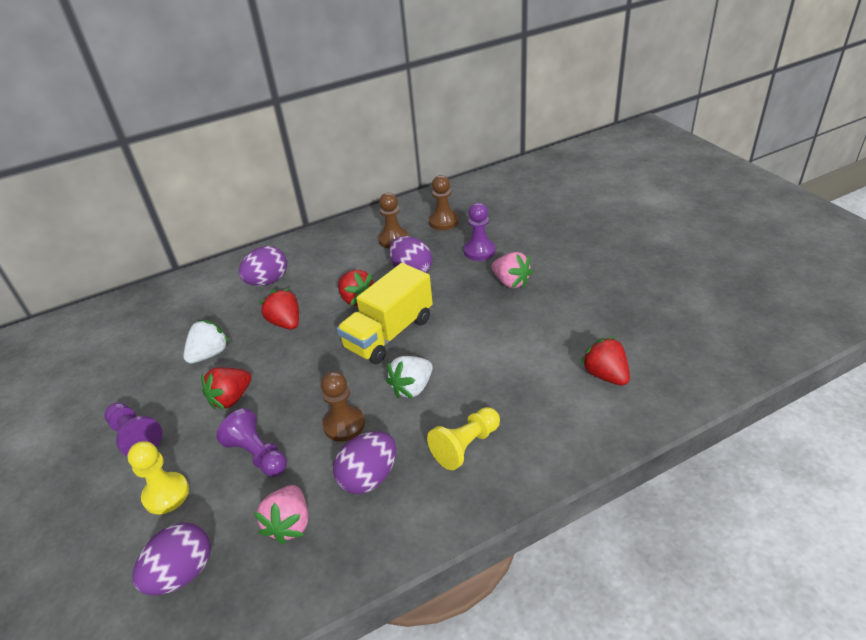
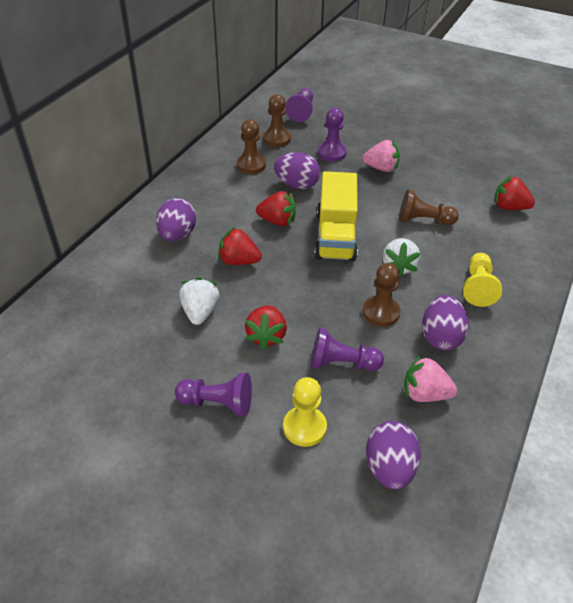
camera: 40 degrees left, 5 degrees up
(289, 524) = (424, 394): pink strawberry -> pink strawberry turned 135 degrees clockwise
(491, 352) = (423, 220): none -> brown pawn
(496, 202) = (301, 112): none -> purple pawn

